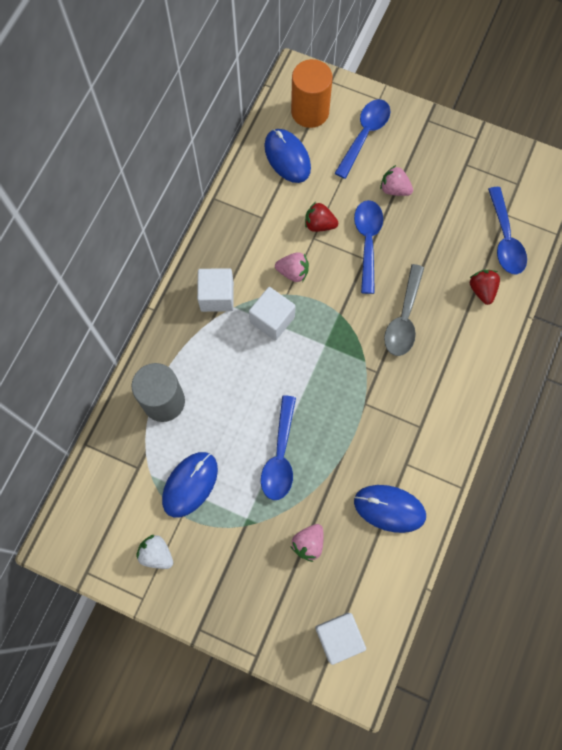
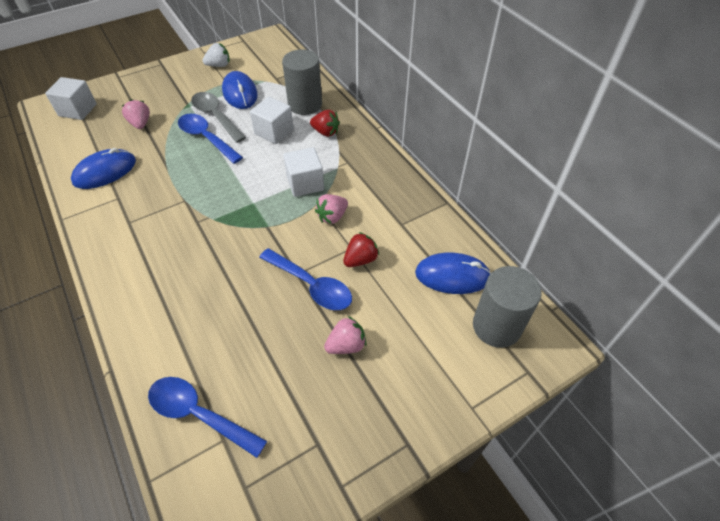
camera: 125 degrees right, 20 degrees down
(217, 296) = (355, 163): white cube -> white cube (274, 132)
(310, 112) = (496, 326): orange cylinder -> grey cylinder
(364, 135) = (432, 360): blue spoon -> none
(404, 318) = (217, 266): grey spoon -> grey spoon (216, 116)
(482, 290) = (175, 348): red strawberry -> red strawberry (325, 132)

